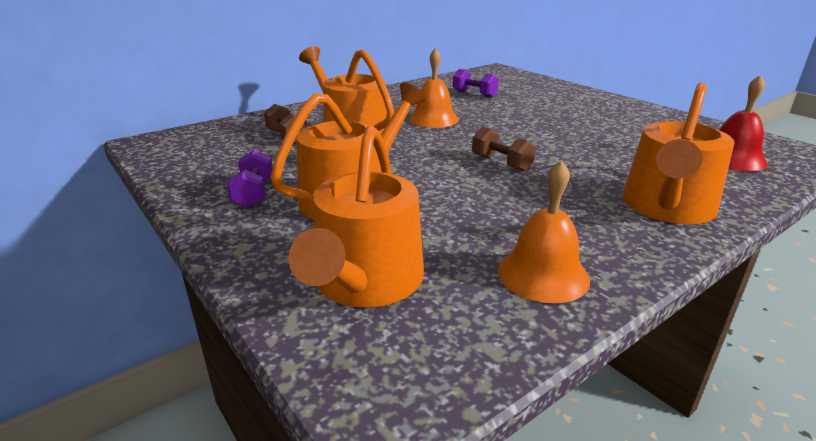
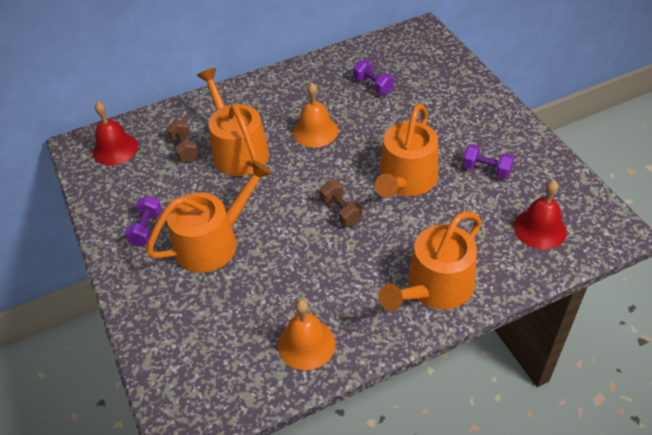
camera: 15 degrees right, 20 degrees up
(198, 142) = (115, 149): none -> red bell
(365, 282) = (196, 334): orange watering can -> orange watering can (405, 180)
(633, 129) = (486, 170): none -> purple dumbbell

